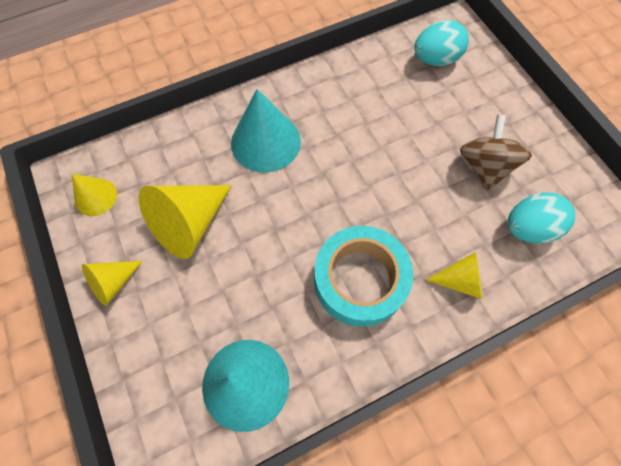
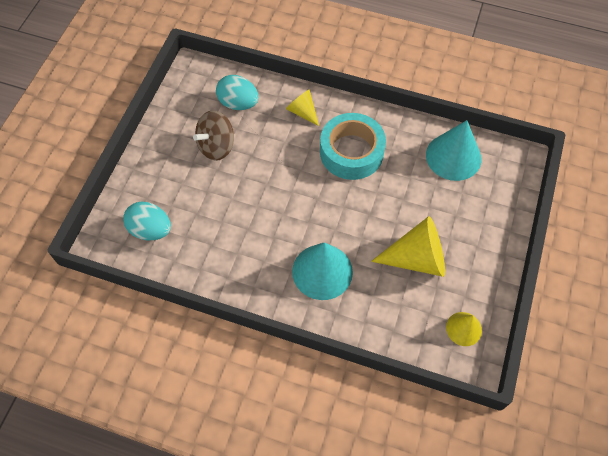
camera: 135 degrees left, 5 degrees down
(113, 283) = (488, 261): yellow cone -> none

